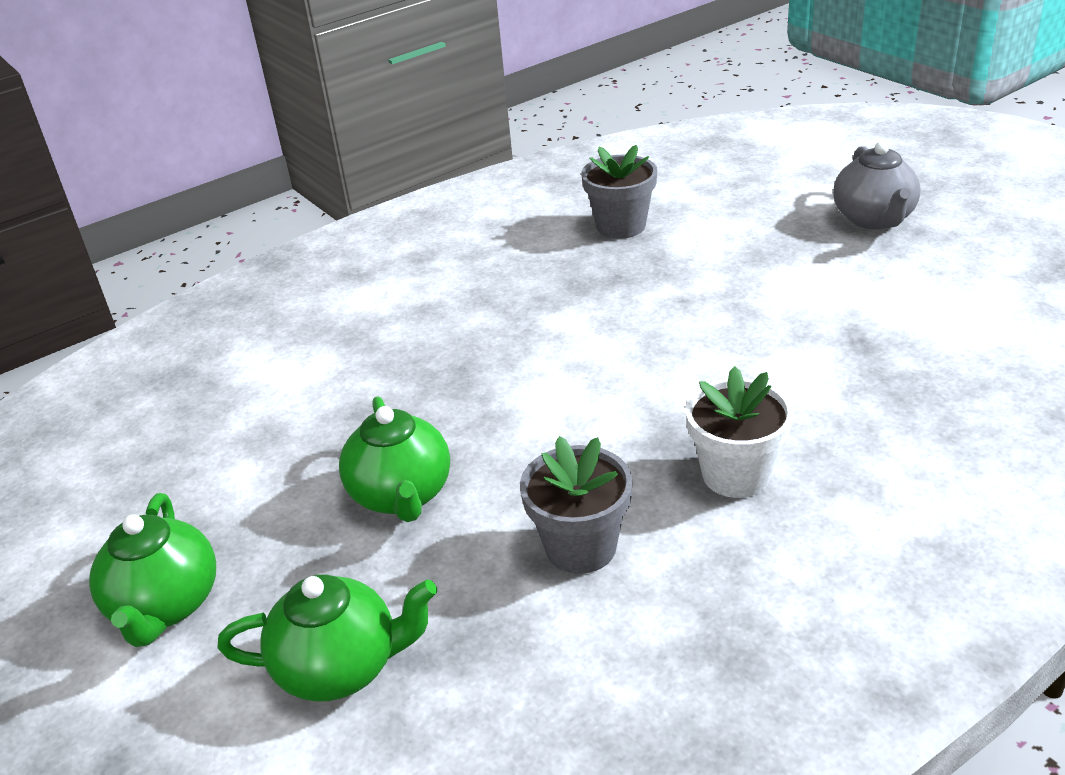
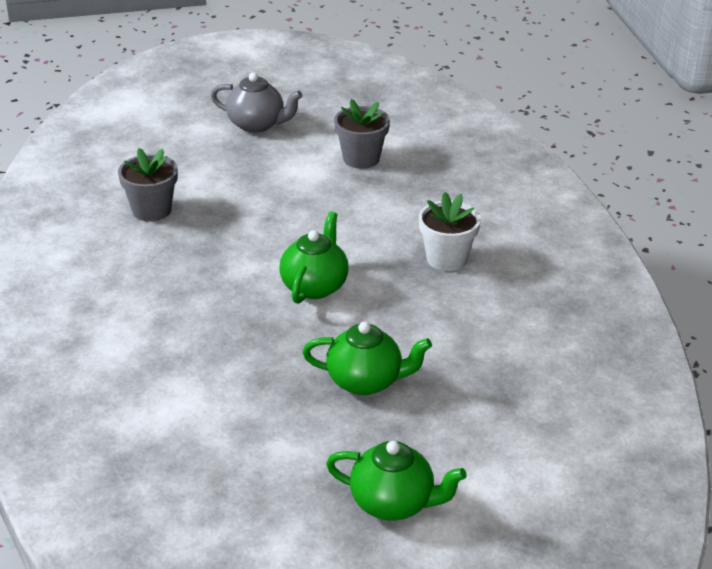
camera: 70 degrees left, 0 degrees up
(340, 667) = (495, 437): green teapot -> green teapot (314, 286)
(580, 547) = (463, 327): grey flower pot -> grey flower pot (361, 159)

